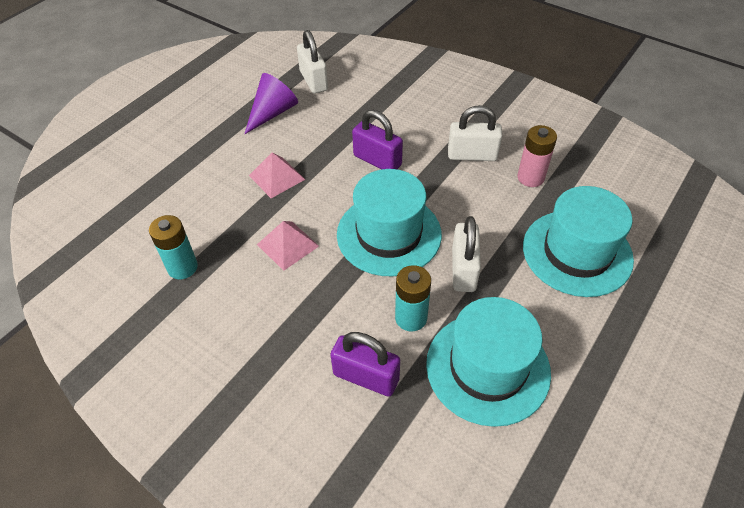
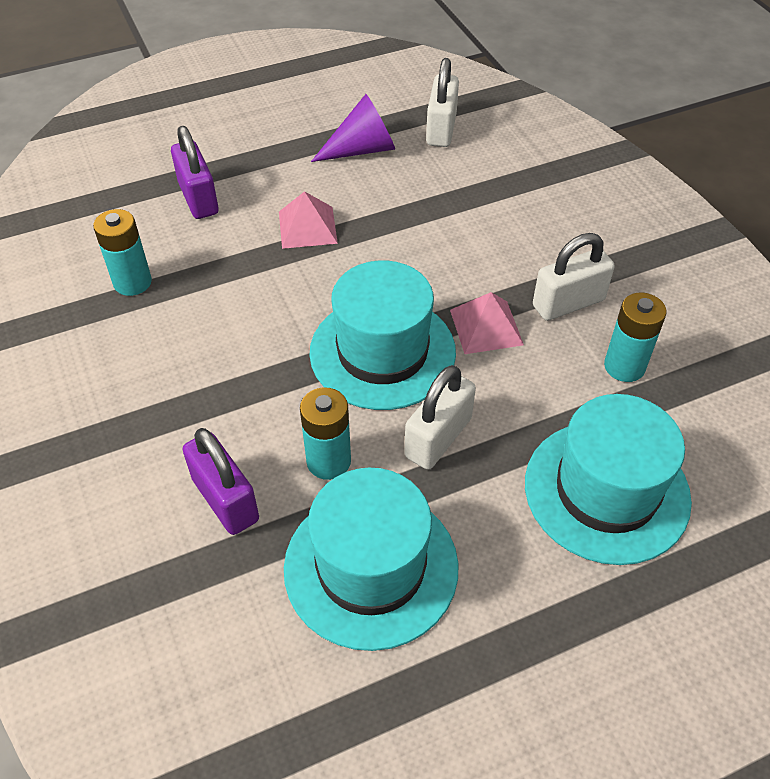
camera: 30 degrees right, 0 degrees up
(287, 245) = (258, 310): pink pyramid -> pink pyramid (486, 327)
(377, 160) = (440, 258): purple padlock -> purple padlock (198, 198)
(472, 155) = (568, 303): white padlock -> white padlock turned 60 degrees counterclockwise
(530, 177) = (624, 366): pink battery -> turquoise battery

